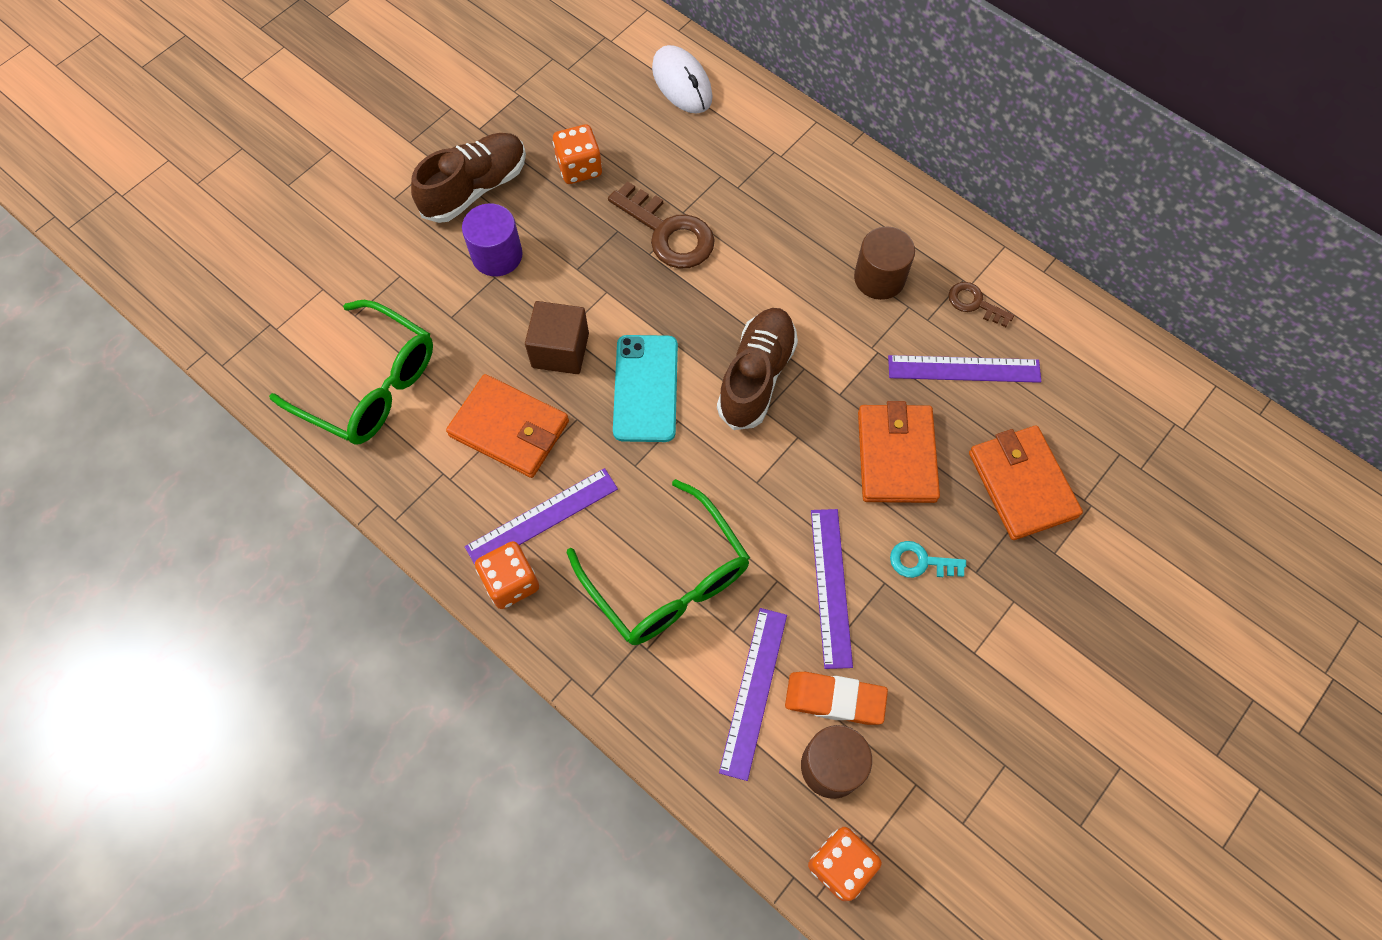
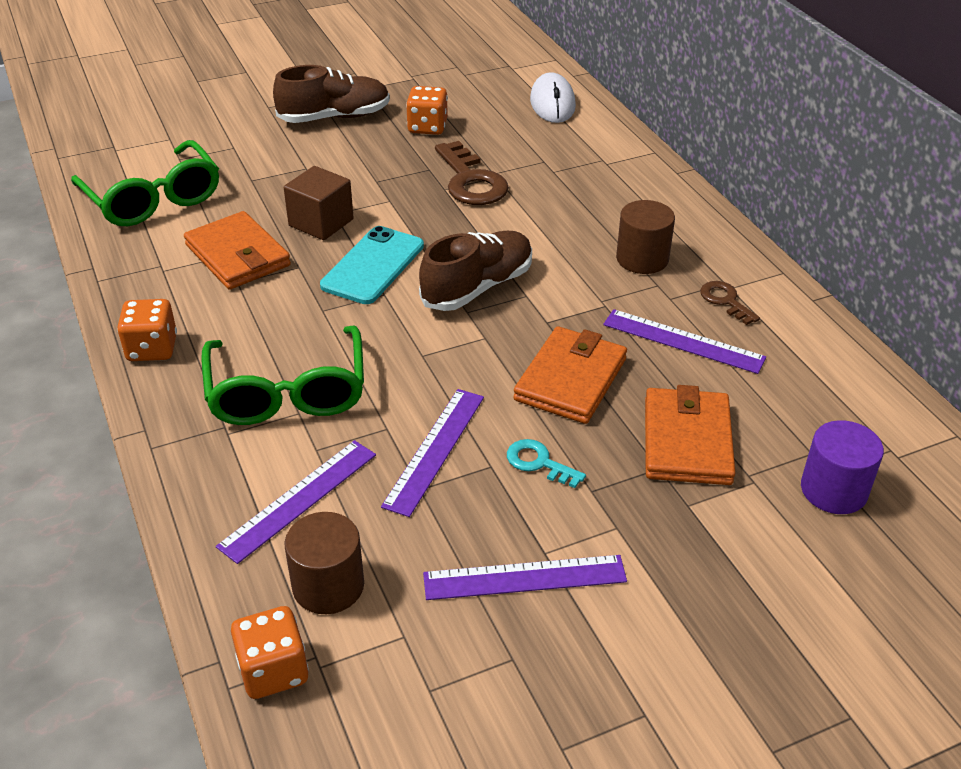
camera: 25 degrees right, 25 degrees down
(497, 255) = (318, 156): purple cylinder -> purple cylinder (833, 490)
(542, 517) = (215, 317): purple ruler -> purple ruler (524, 578)
(834, 699) = (373, 535): orange eraser -> none

